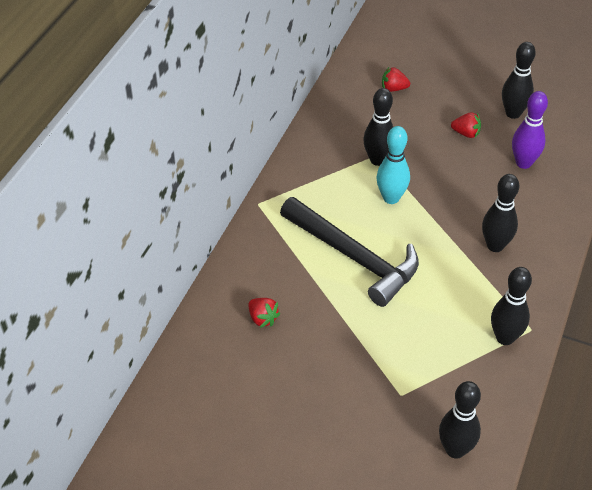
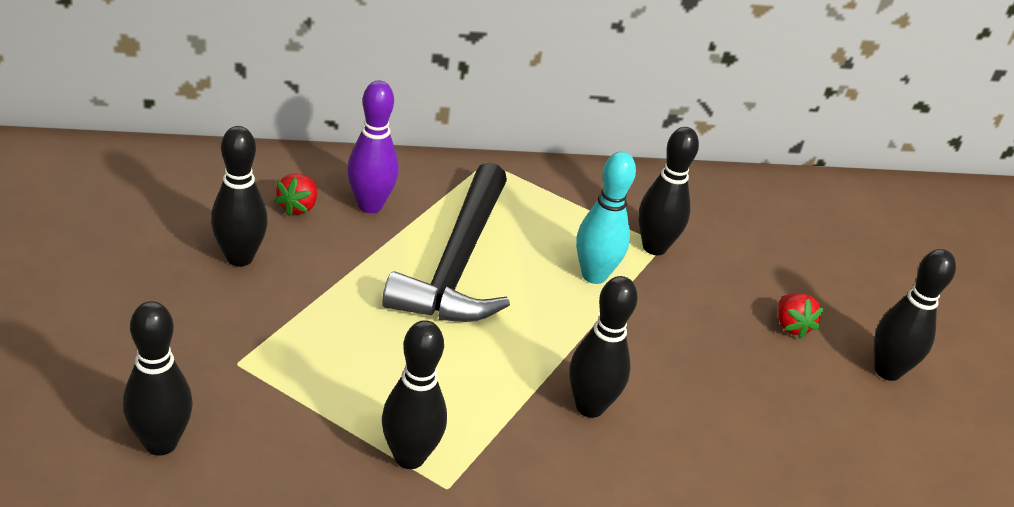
camera: 55 degrees right, 10 degrees down
(302, 365) = (239, 258): none -> black bowling pin
(393, 89) = (804, 234): red strawberry -> none
(523, 163) = (792, 405): purple bowling pin -> purple bowling pin (370, 205)

